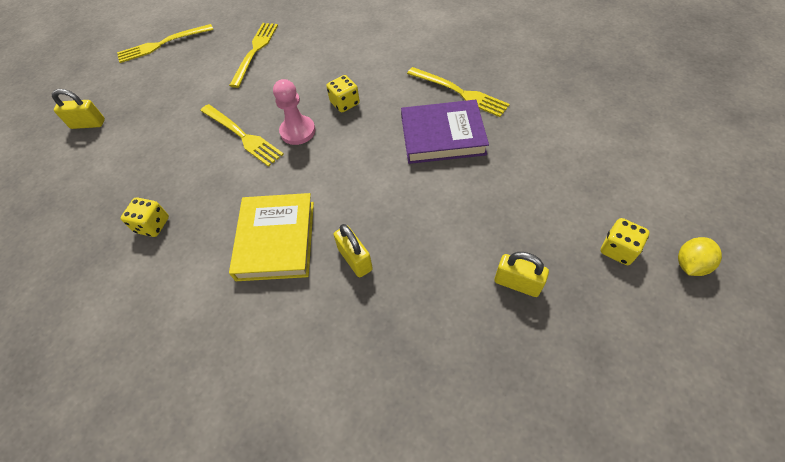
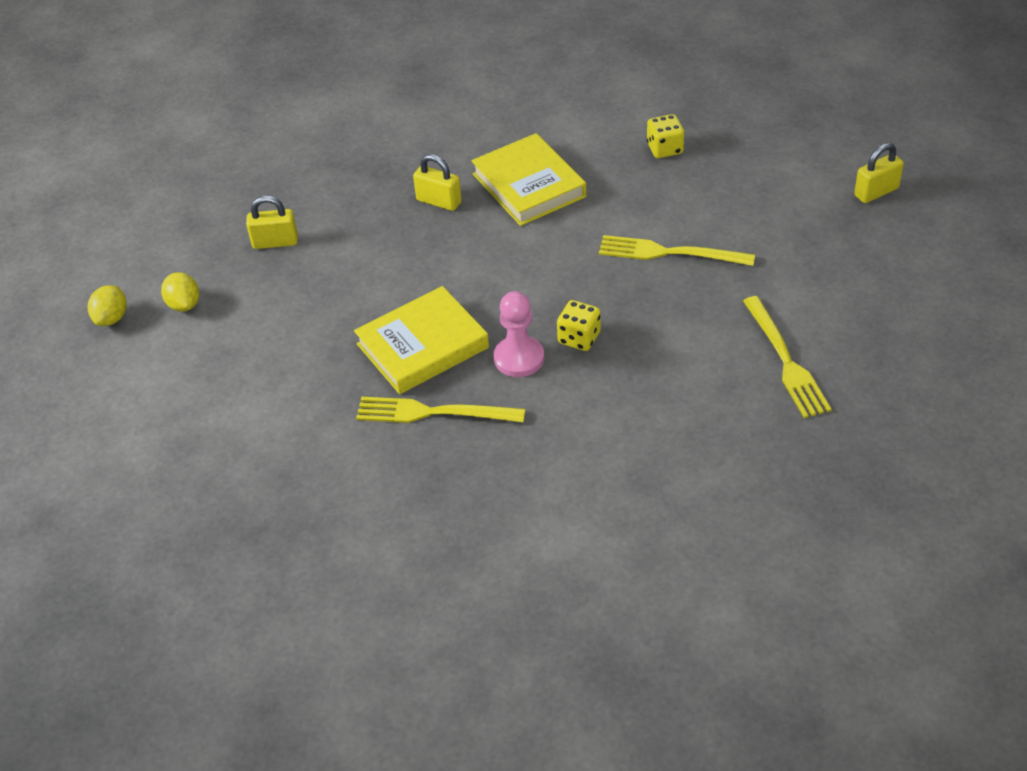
camera: 150 degrees right, 10 degrees down
(162, 44) = (942, 316): yellow fork -> none
(298, 131) = (607, 283): pink pawn -> pink pawn (519, 358)
(442, 136) = (422, 346): purple book -> yellow book
(618, 249) = (184, 304): yellow dice -> yellow lemon

